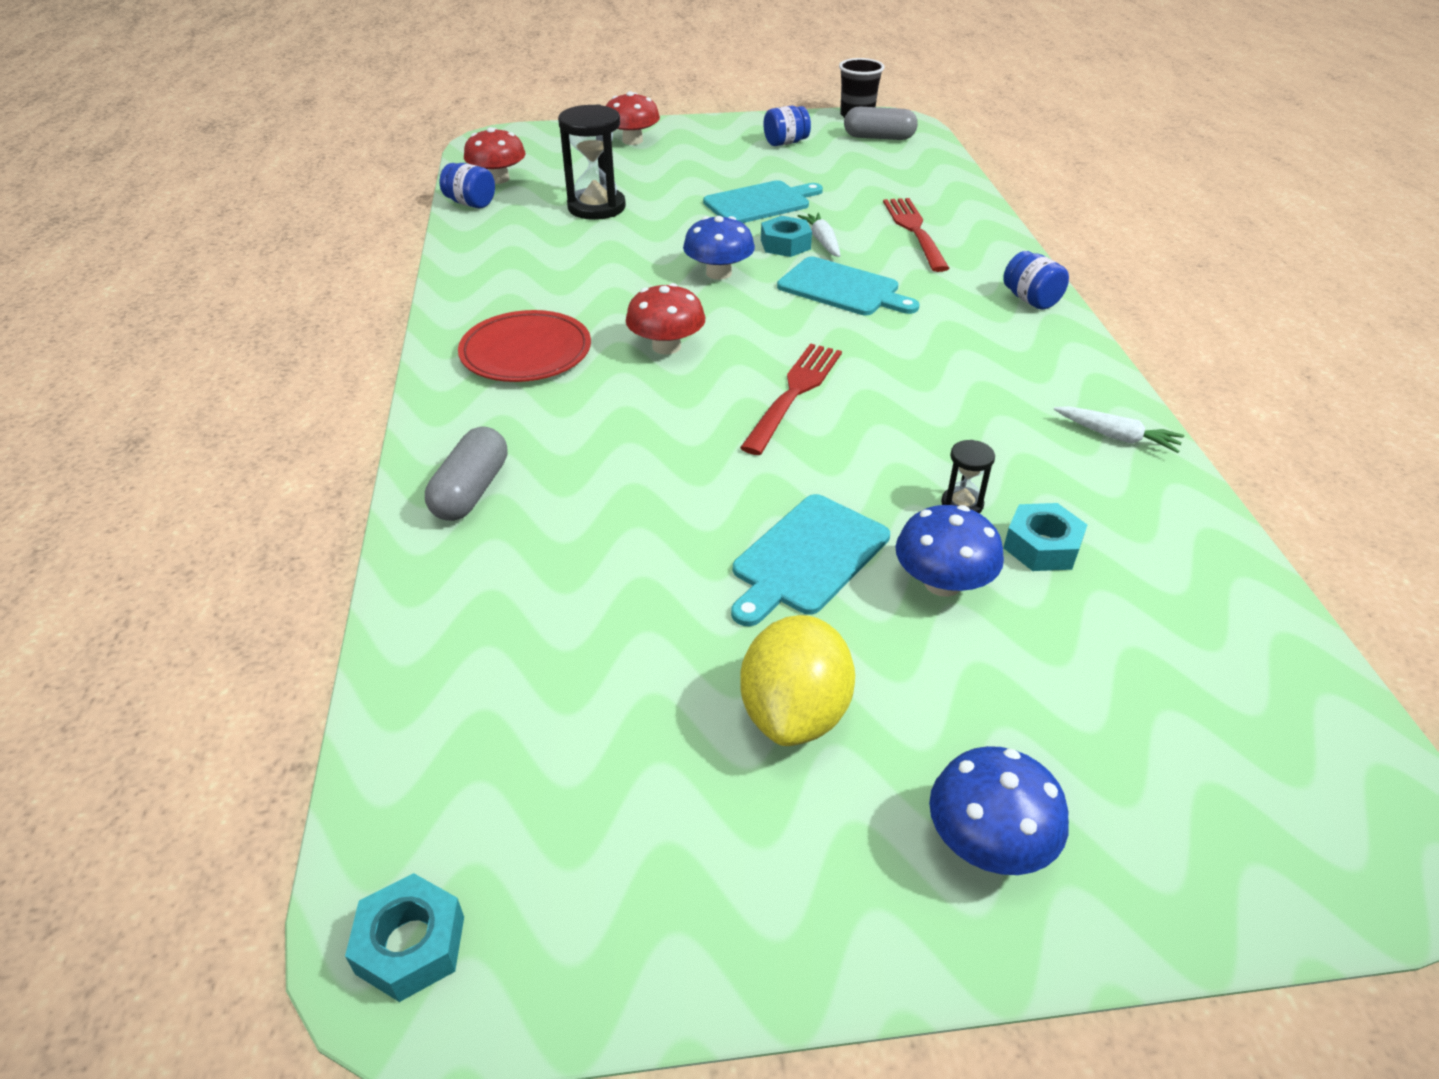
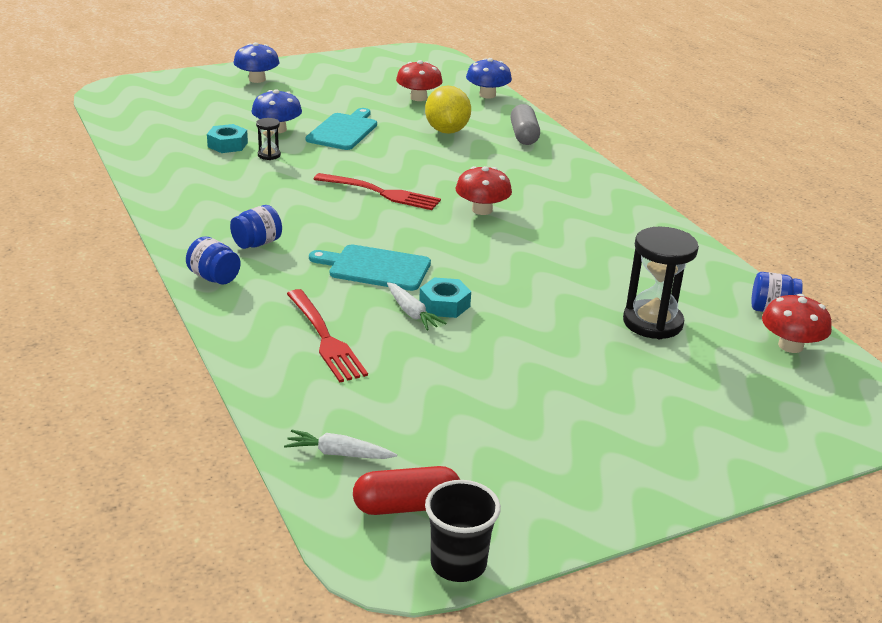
camera: 160 degrees right, 10 degrees down
(410, 945) = (427, 54): turquoise nut -> none
(526, 352) = (570, 196): red plate -> none
(632, 140) = (723, 438): red mushroom -> red mushroom (418, 98)
(718, 273) = (485, 268): blue mushroom -> blue mushroom (487, 95)
(760, 203) = (497, 353): turquoise cutting board -> none
(785, 143) = (529, 468): blue jar -> blue jar (257, 243)
(794, 393) = (381, 193): red fork -> red fork turned 75 degrees counterclockwise
(794, 713) = (332, 95): yellow lemon -> yellow lemon (447, 131)
(879, 137) = (406, 506): grey capsule -> red capsule
(1116, 437) = (172, 192): white carrot -> white carrot (339, 453)

